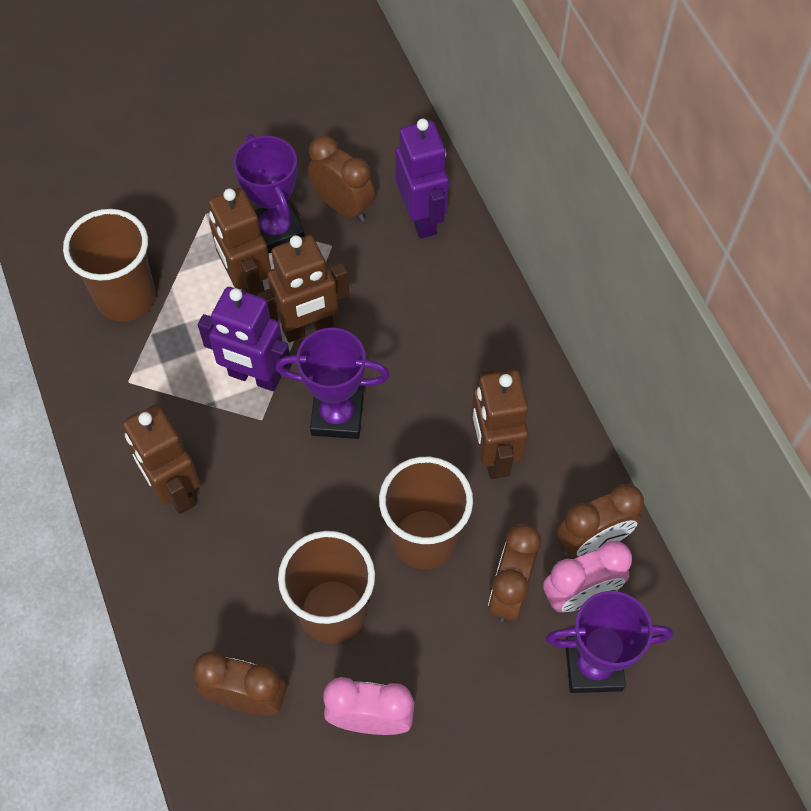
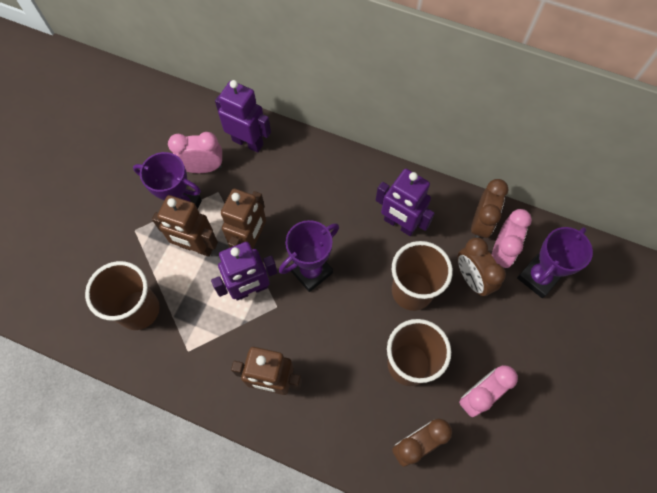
camera: 45 degrees left, 5 degrees up
(343, 206) = (203, 168): brown clock -> pink clock
(493, 455) = (399, 224): brown robot -> purple robot

